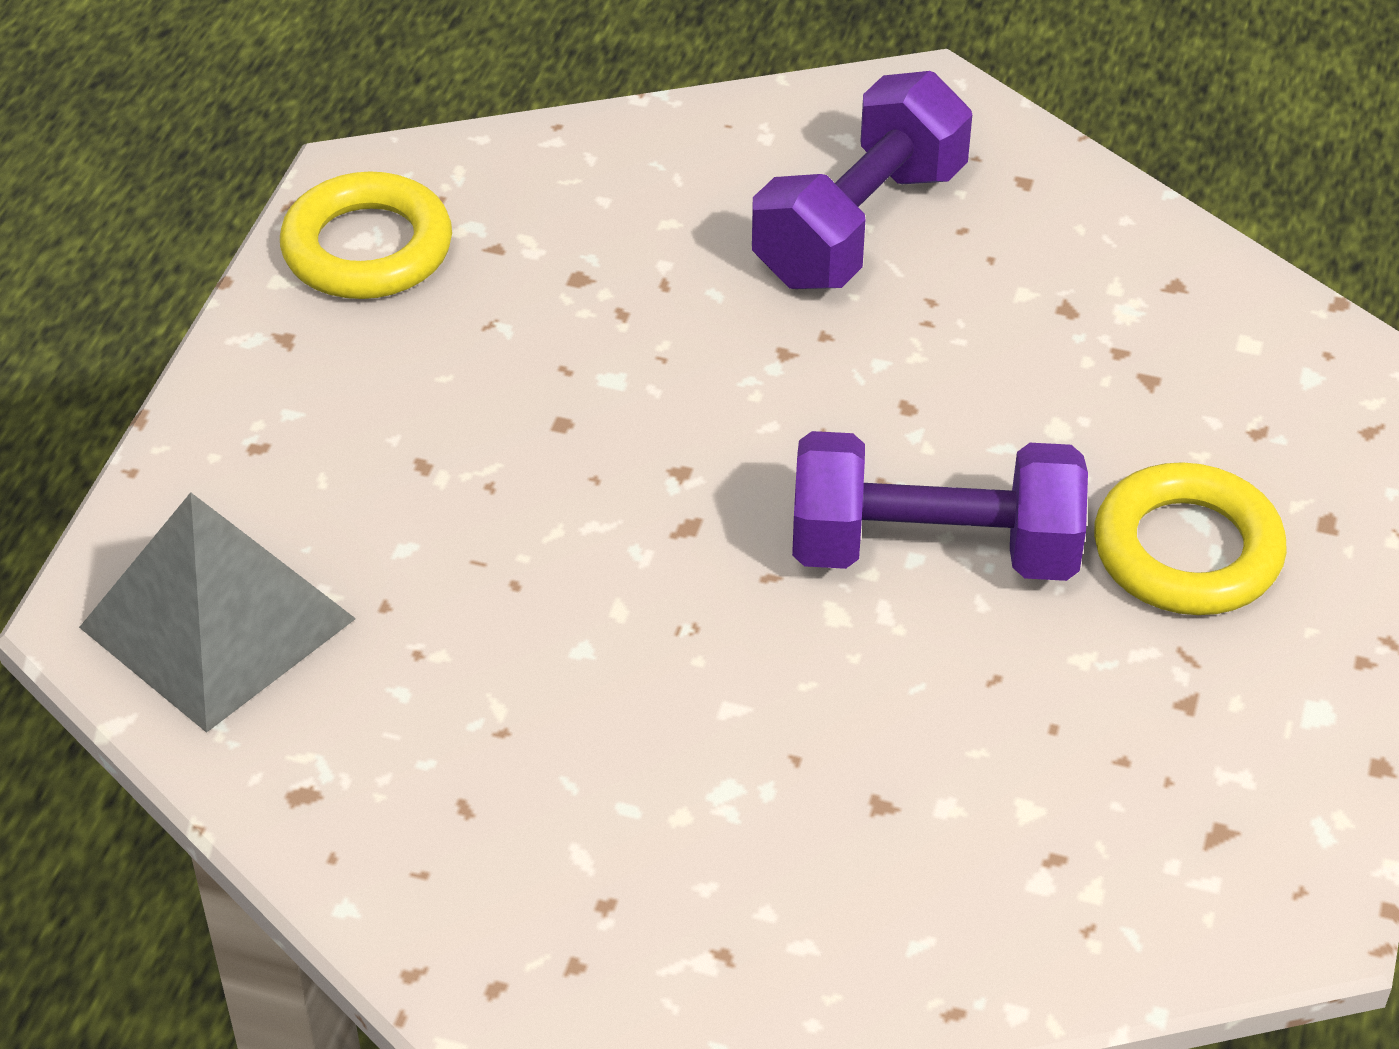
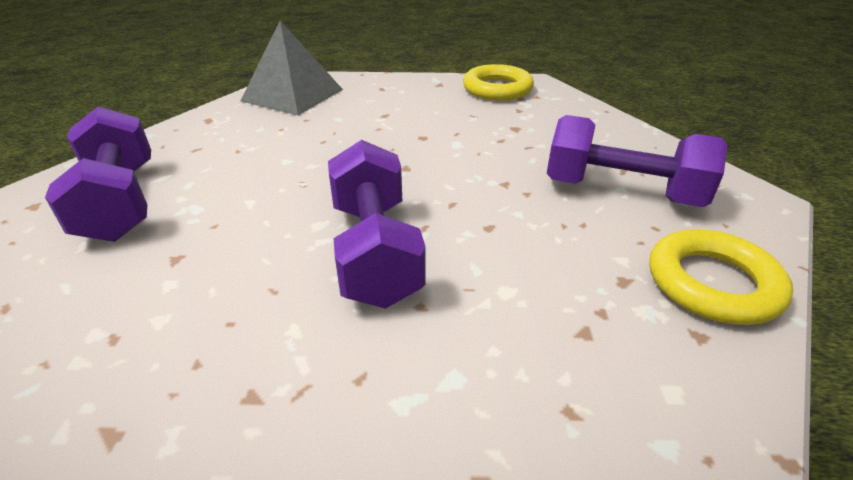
camera: 75 degrees right, 10 degrees down
(666, 911) = (120, 202): none -> purple dumbbell
(1187, 551) = (412, 377): yellow ring -> yellow ring (712, 283)

